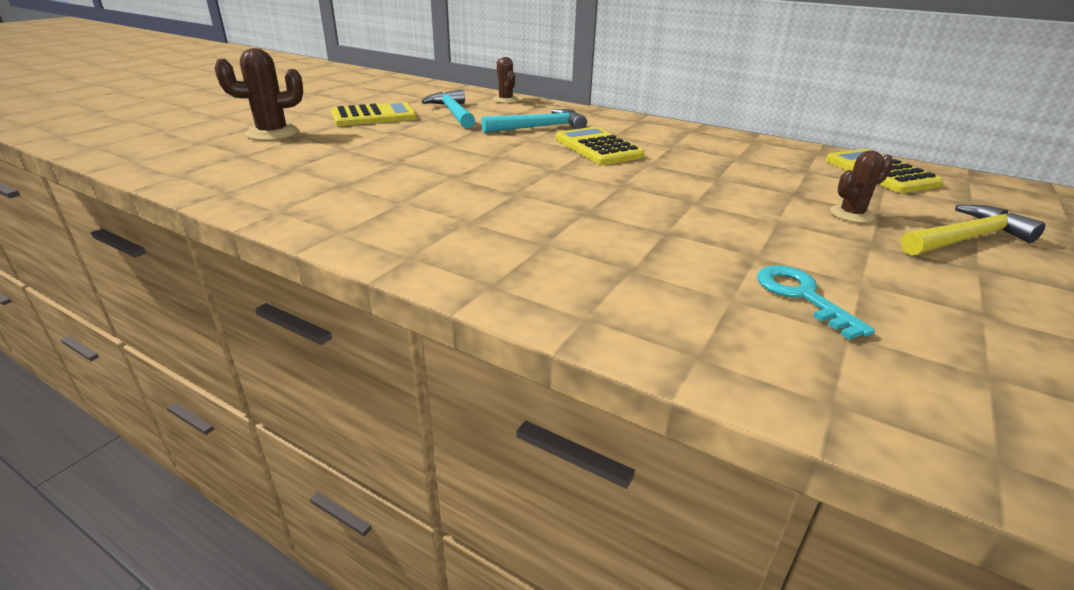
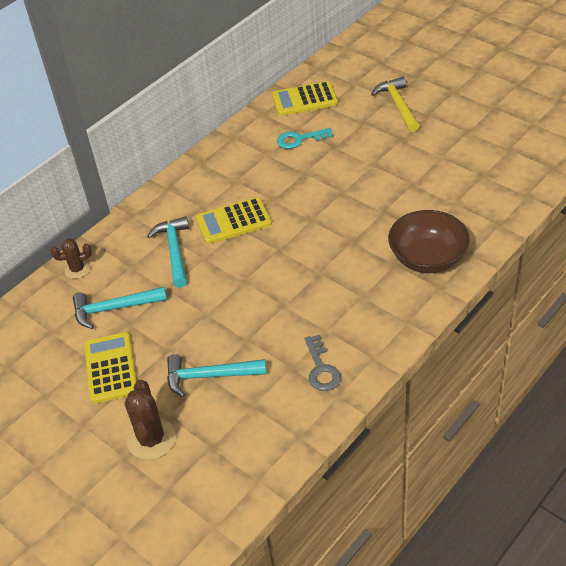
camera: 75 degrees left, 15 degrees up
(333, 200) = (321, 369): none -> grey key
(346, 149) = (209, 376): none -> turquoise hammer
(564, 271) = (427, 258): none -> brown bowl
(802, 296) = (452, 180): turquoise key -> turquoise key (299, 139)
(851, 214) = (366, 134): brown cactus -> none

